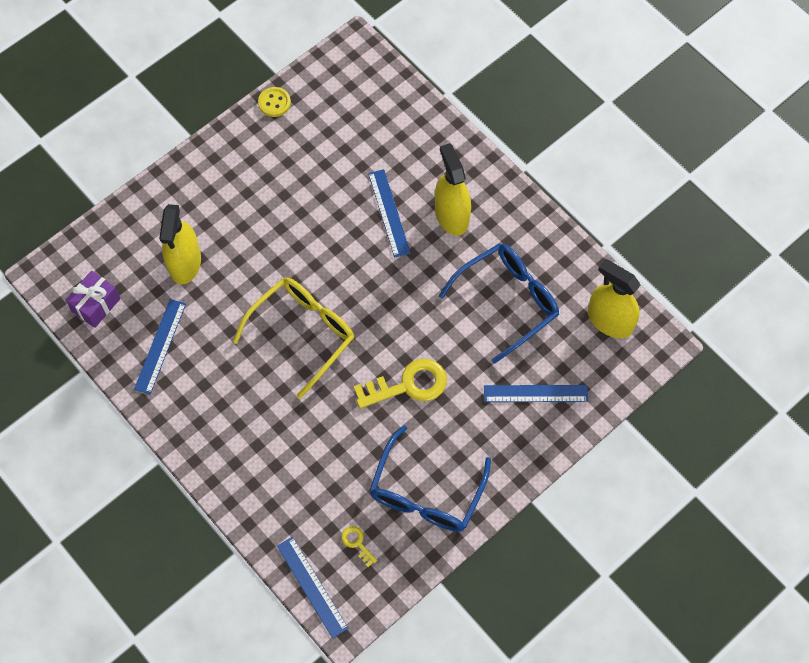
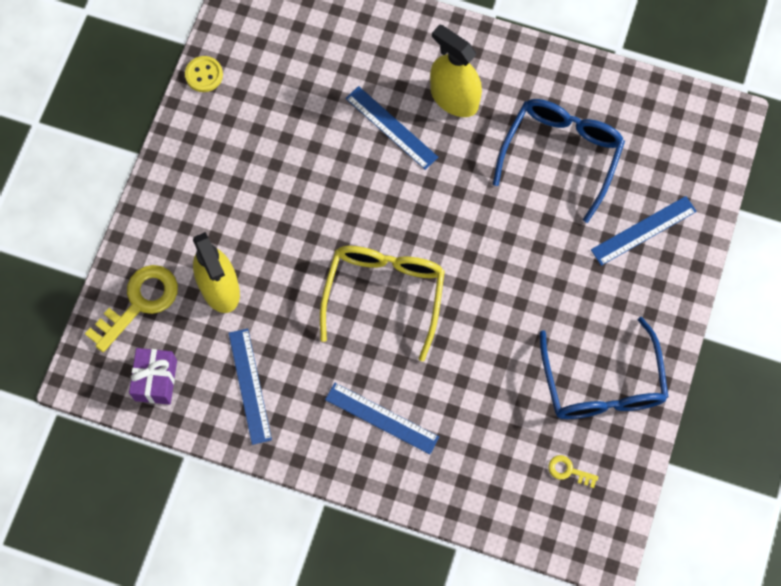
camera: 30 degrees left, 5 degrees up
(312, 587) = (553, 538): blue ruler -> blue ruler (381, 418)
(408, 385) = (519, 289): yellow key -> yellow key (139, 303)
(610, 321) = (668, 122): yellow spray bottle -> none

